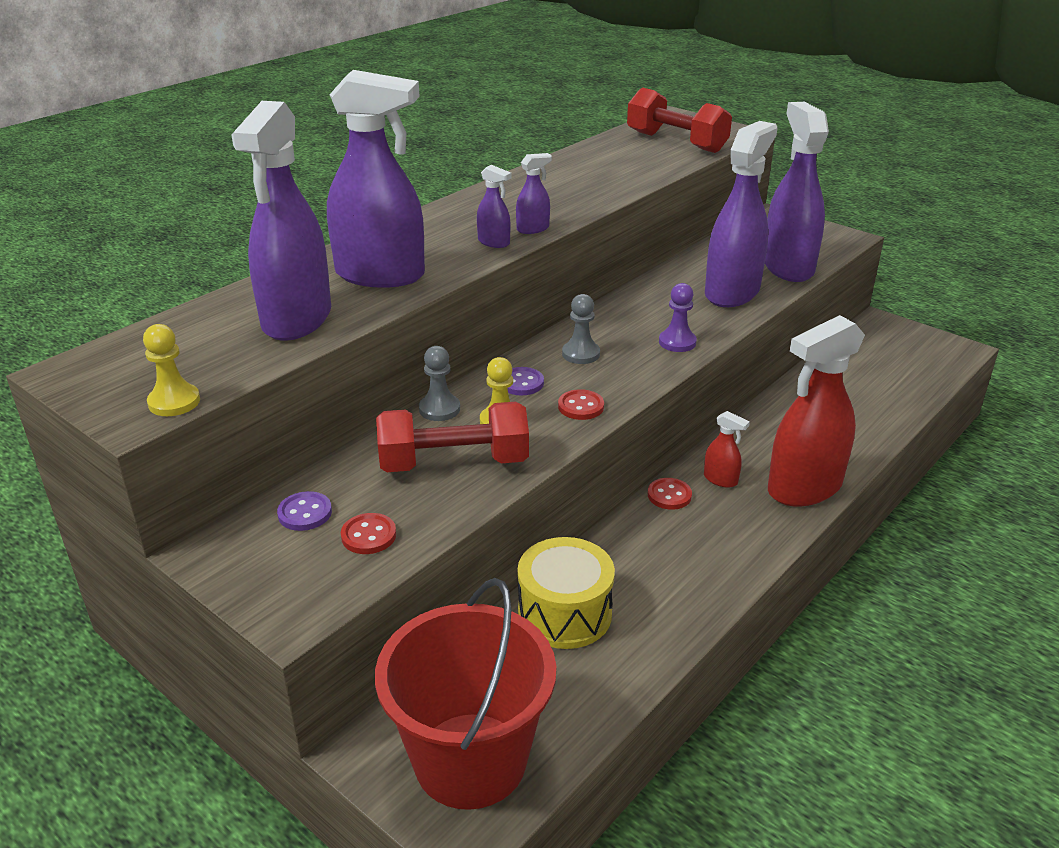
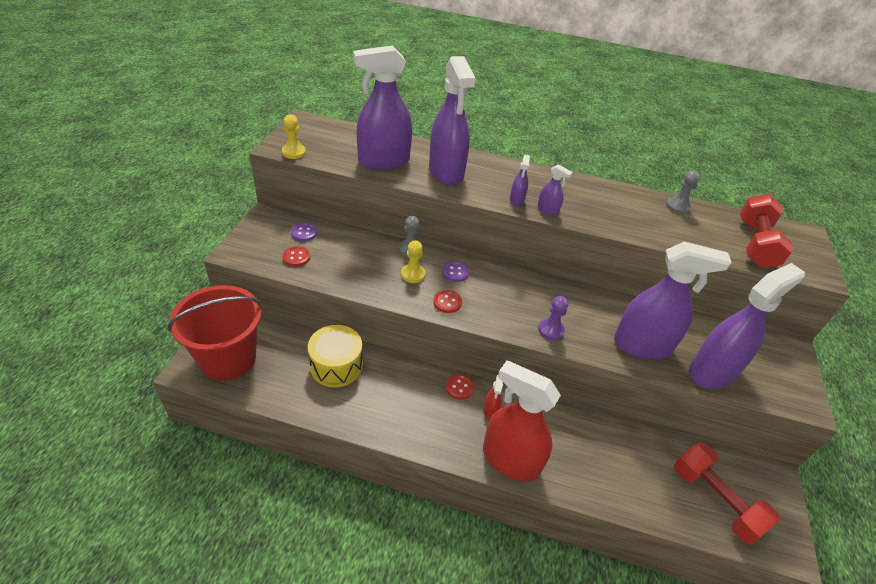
camera: 60 degrees right, 10 degrees up
(454, 463) = (366, 268): red dumbbell -> red dumbbell (715, 500)
(581, 354) = (503, 289): grey pawn -> grey pawn (677, 207)

